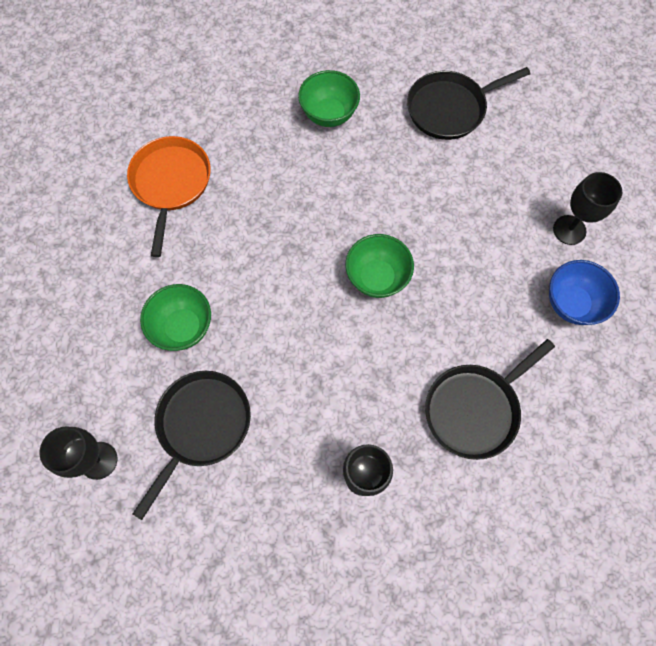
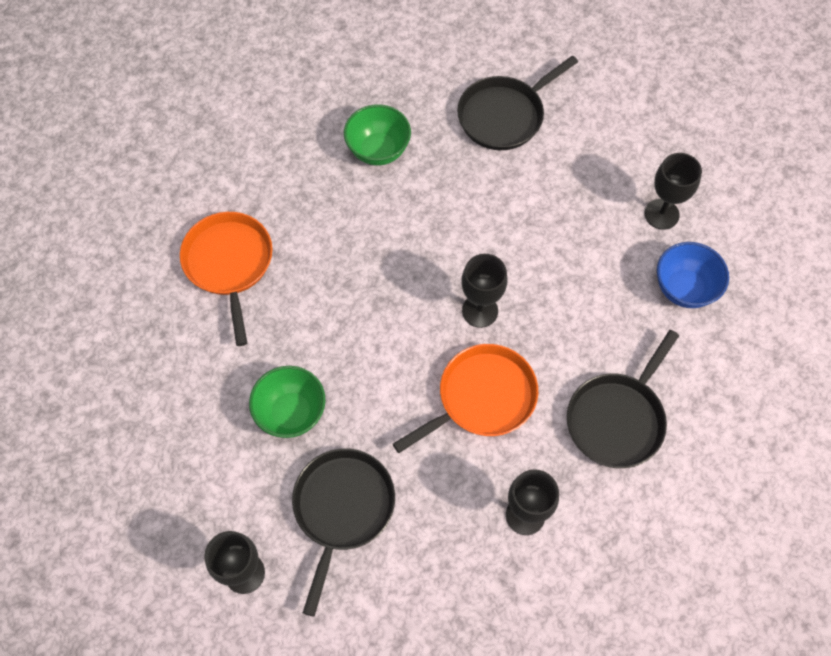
camera: 15 degrees left, 5 degrees down
(356, 357) = (482, 397): none -> orange pan
(377, 278) = (480, 311): green bowl -> black goblet

